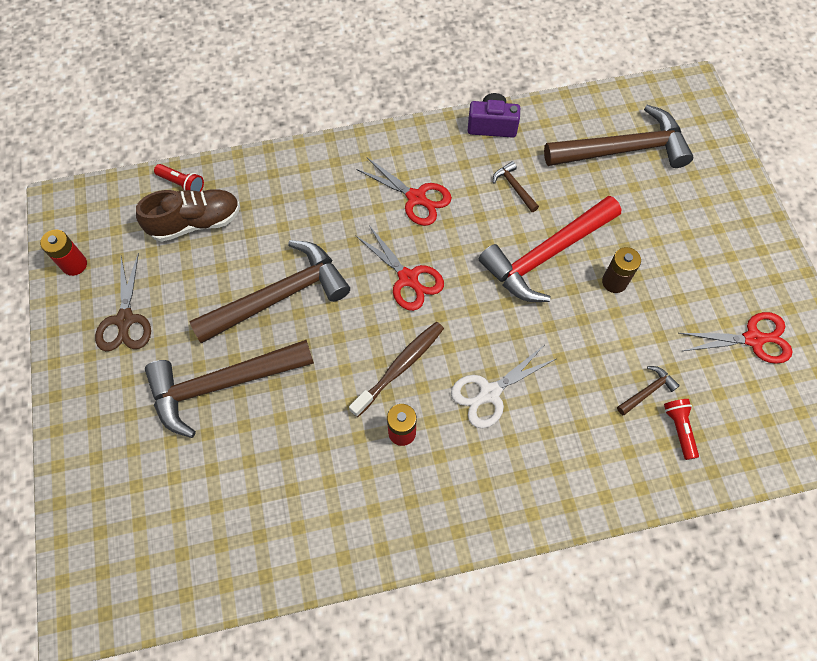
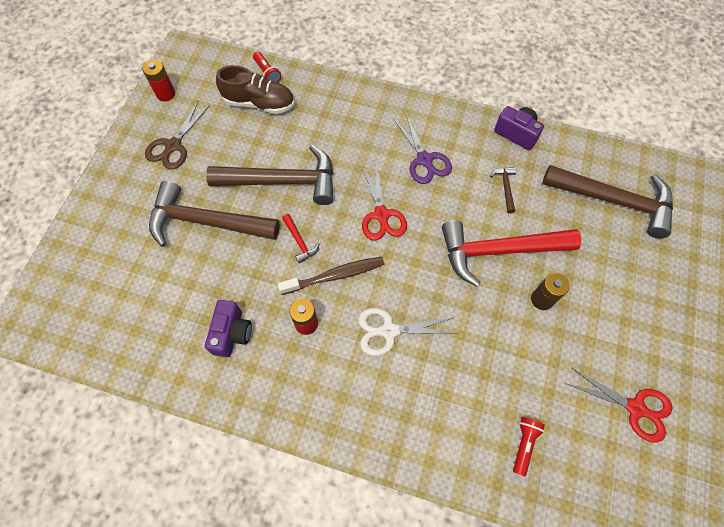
camera: 30 degrees right, 0 degrees up
(330, 486) = (232, 333): none -> purple camera
(340, 351) = (300, 242): none -> red hammer
(417, 198) = (425, 160): red scissors -> purple scissors
(647, 391) = (516, 399): brown hammer -> none

